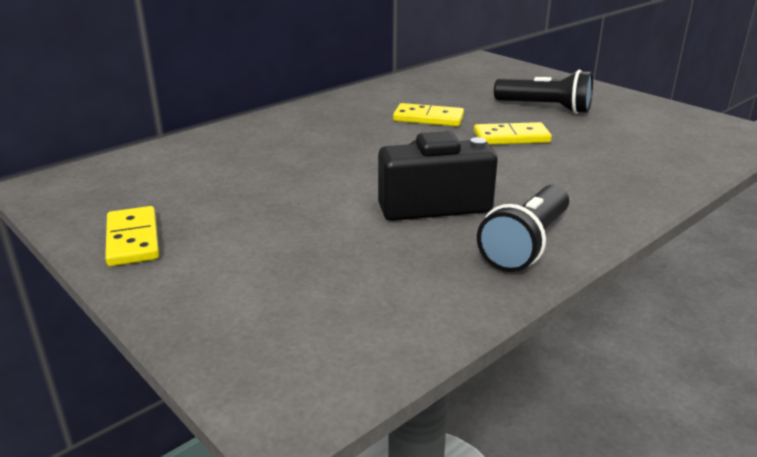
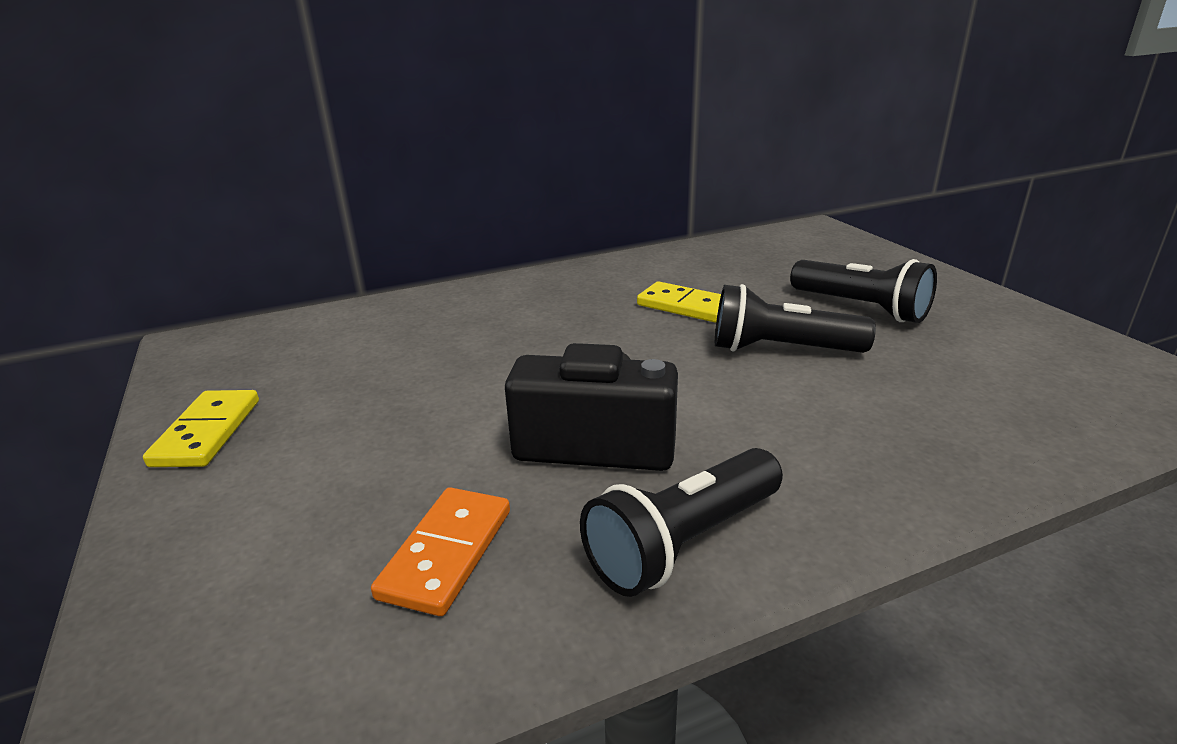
camera: 20 degrees right, 0 degrees up
(386, 274) = (447, 553): none -> orange domino
(511, 137) = (781, 349): yellow domino -> black flashlight

